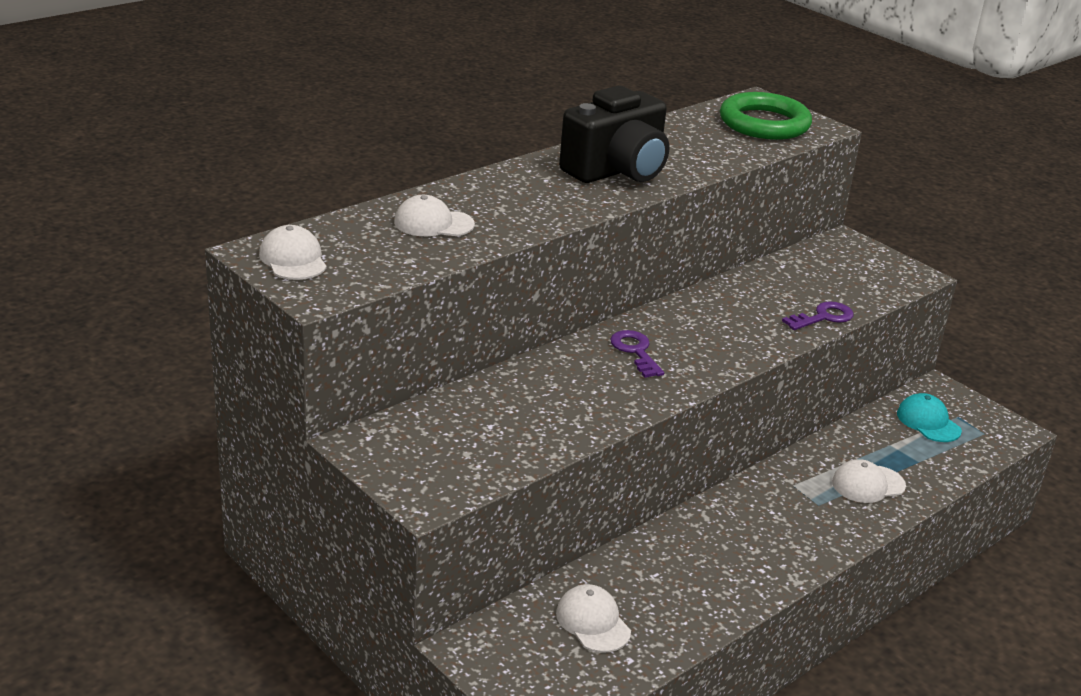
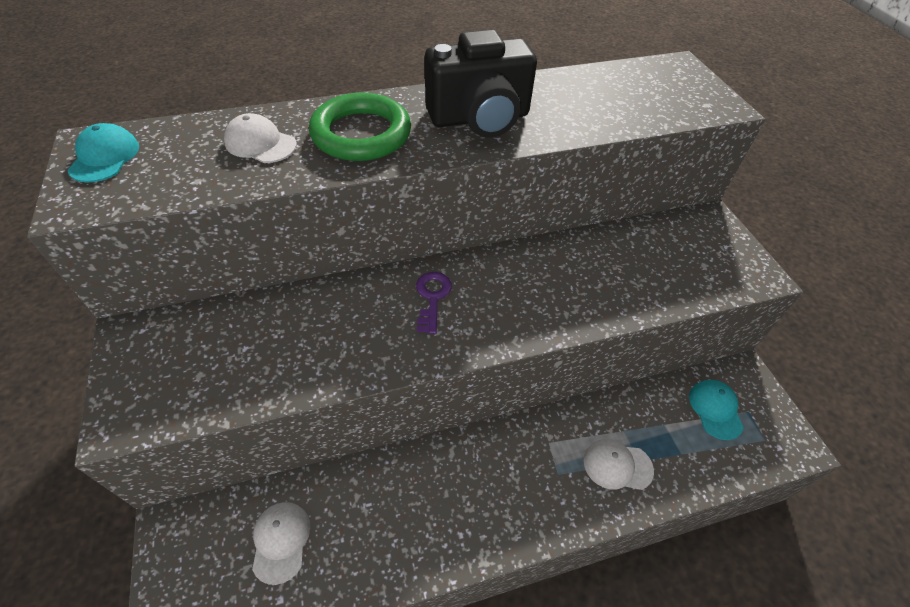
camera: 25 degrees right, 20 degrees up
(293, 259) = (104, 157): white cap -> turquoise cap
(764, 123) = (667, 92): green ring -> green ring (361, 134)
(823, 317) = (635, 304): purple key -> none

